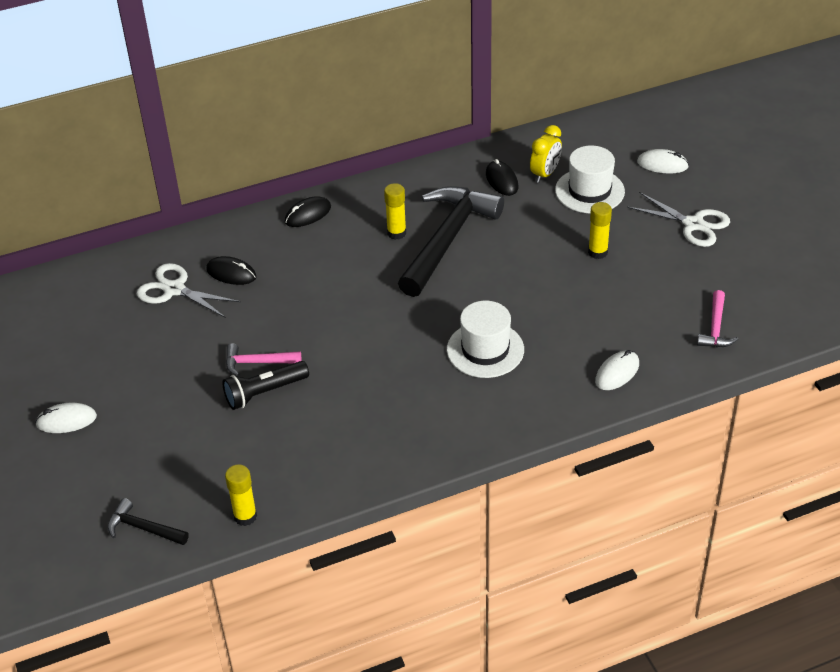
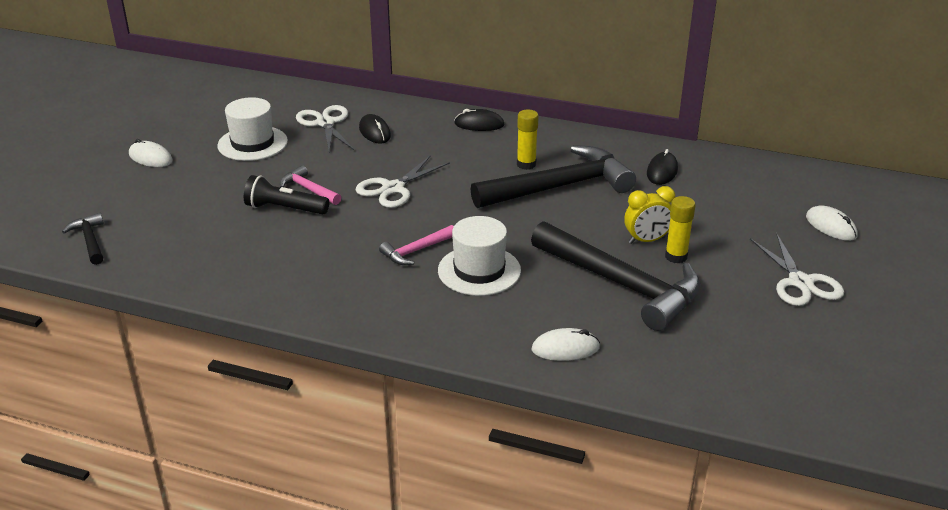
camera: 40 degrees right, 10 degrees down
(245, 516) = (154, 272): yellow glue stick -> none
(324, 319) = (393, 188): none -> white scissors
(545, 174) = (707, 184): yellow clock -> yellow clock (646, 240)
(589, 191) = (731, 213): white hat -> white hat (252, 143)
(591, 298) = (622, 284): none -> black hammer
(715, 328) = (710, 369): pink hammer -> pink hammer (416, 251)

